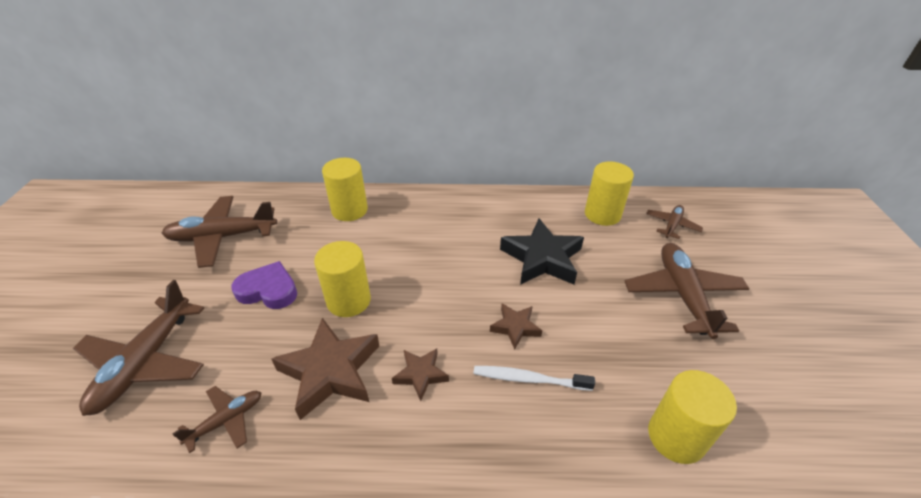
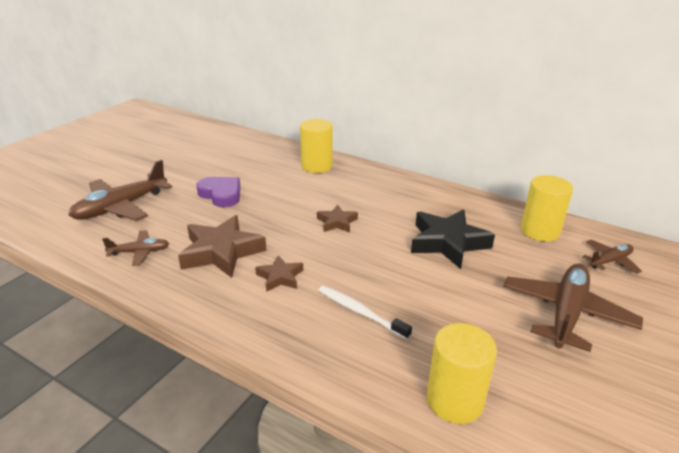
camera: 30 degrees right, 10 degrees down
(222, 237) = (218, 157): brown plane -> none
(348, 300) = (268, 218): yellow cylinder -> none
(515, 327) = (380, 277): brown star -> brown star (337, 222)

